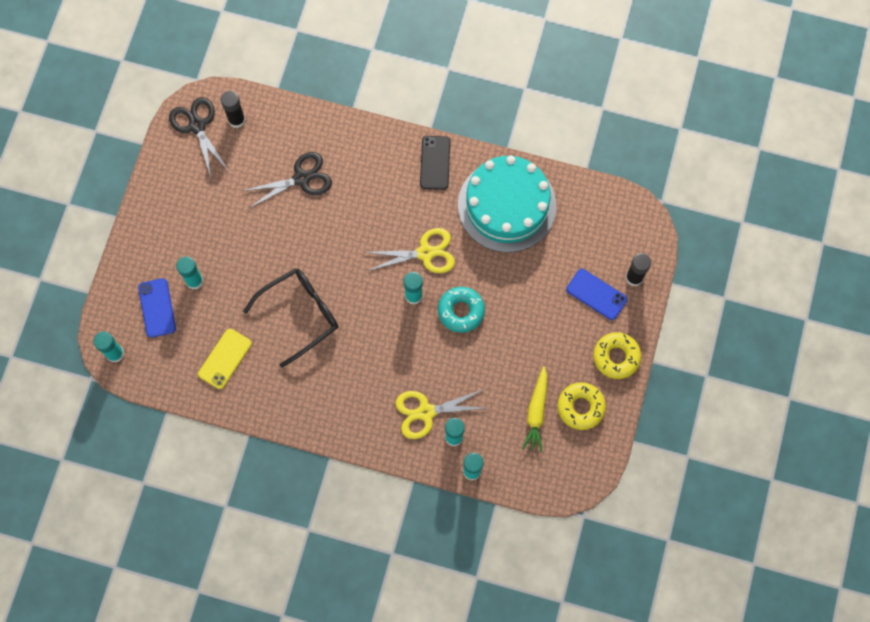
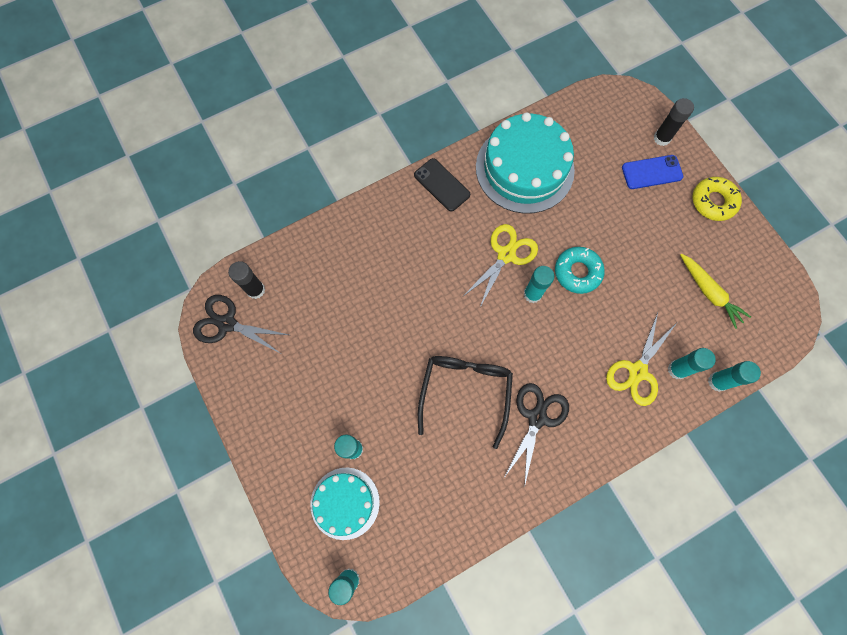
camera: 45 degrees left, 0 degrees up
(157, 308) = (345, 503): blue phone -> turquoise cake
(225, 359) = (444, 488): yellow phone -> none
(302, 178) = (355, 287): black scissors -> black scissors (537, 417)
(580, 407) = (732, 259): yellow donut -> none

